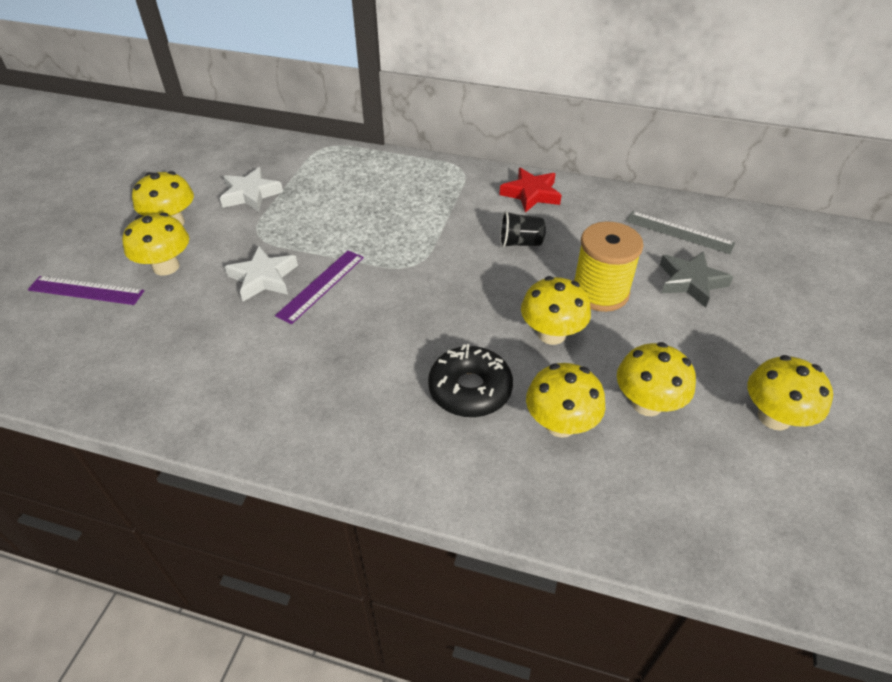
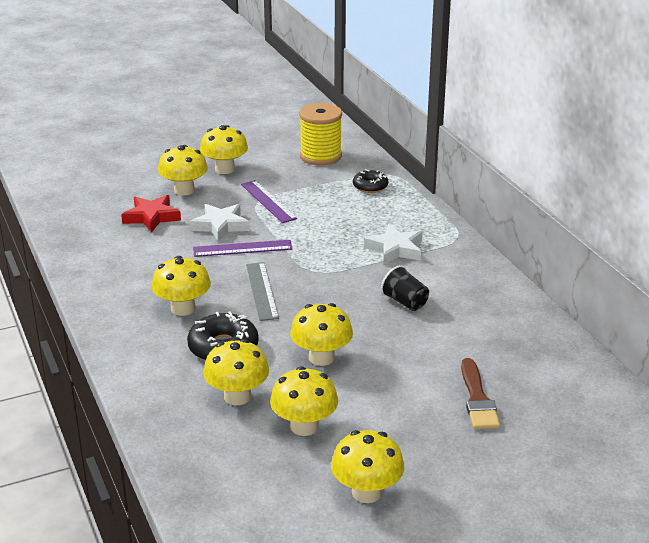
camera: 50 degrees right, 15 degrees down
(86, 291) = (131, 179): purple ruler -> purple ruler (268, 201)
(250, 194) = (292, 177): white star -> white star (395, 249)
(328, 165) = (370, 186): none -> black donut
(371, 381) = (183, 308): none -> yellow mushroom
(531, 194) = (475, 281): red star -> red star (151, 217)
(600, 292) = (399, 360): yellow spool -> yellow spool (320, 156)
(679, 232) = (539, 370): grey ruler -> grey ruler (261, 291)
(691, 282) = (477, 399): grey star -> brown brush

